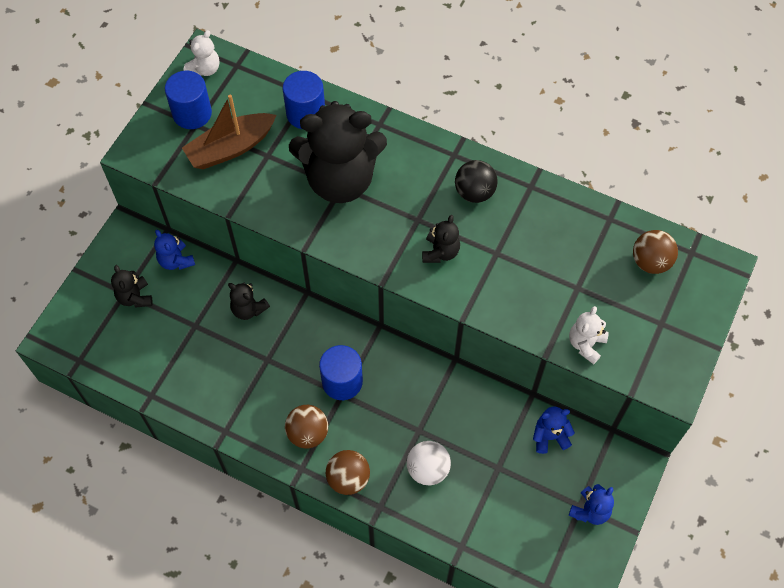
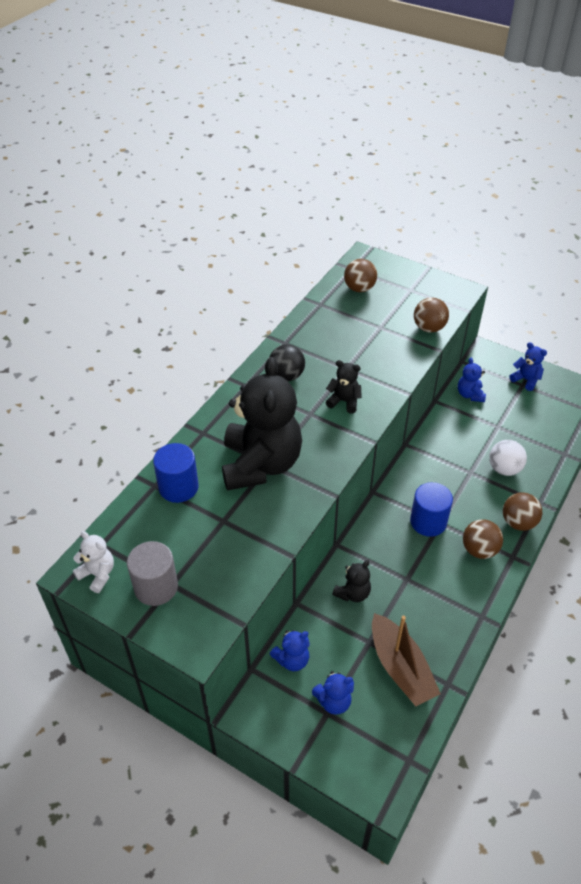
camera: 85 degrees left, 15 degrees down
(135, 297) = (334, 701): black teddy bear -> blue teddy bear
(192, 113) = (156, 587): blue cylinder -> grey cylinder
(231, 148) = (208, 552): brown boat -> brown boat (400, 667)
(586, 344) = (429, 328): white teddy bear -> brown ball

